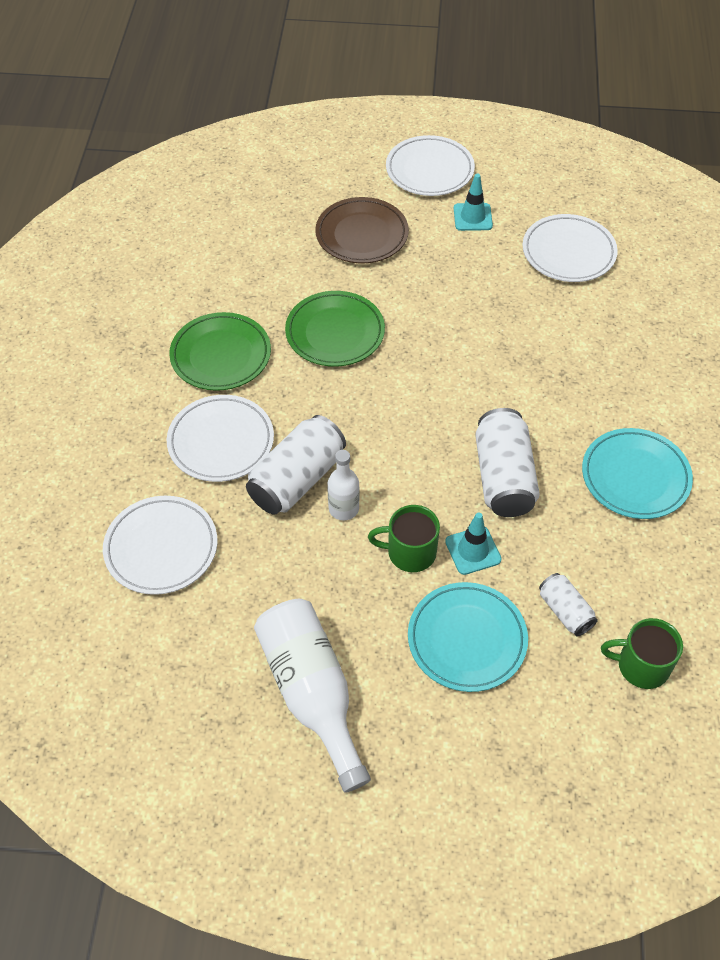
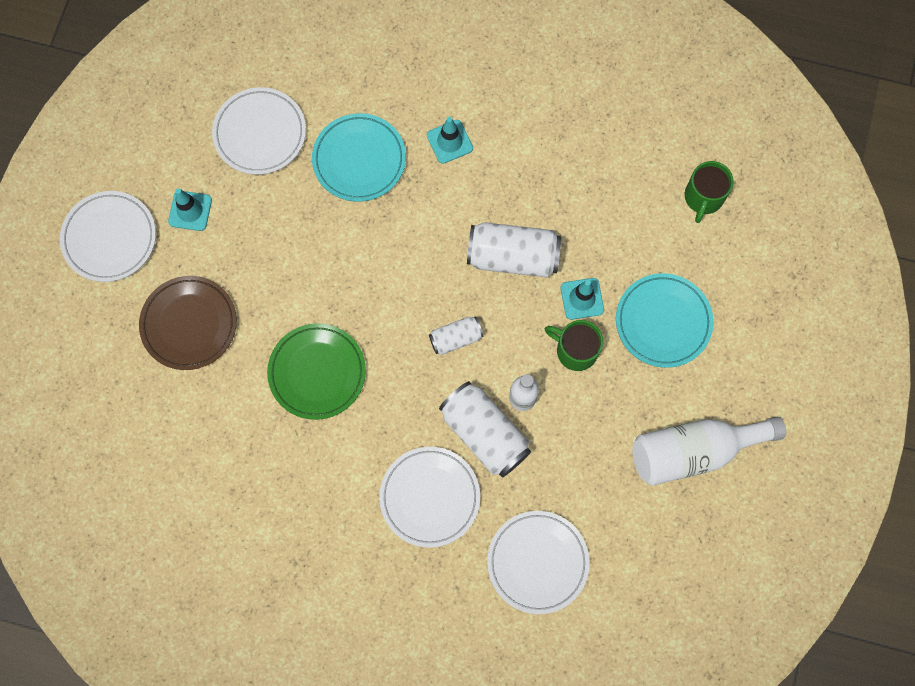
camera: 80 degrees left, 20 degrees up
(221, 355) = (324, 486): green plate -> none
(410, 552) = (575, 350): green mug -> green mug turned 105 degrees clockwise
(565, 611) = (649, 240): white can -> white can (455, 338)
(617, 402) = (449, 142): none -> turquoise traffic cone
(635, 477) = (531, 150): turquoise plate -> turquoise plate (359, 159)

